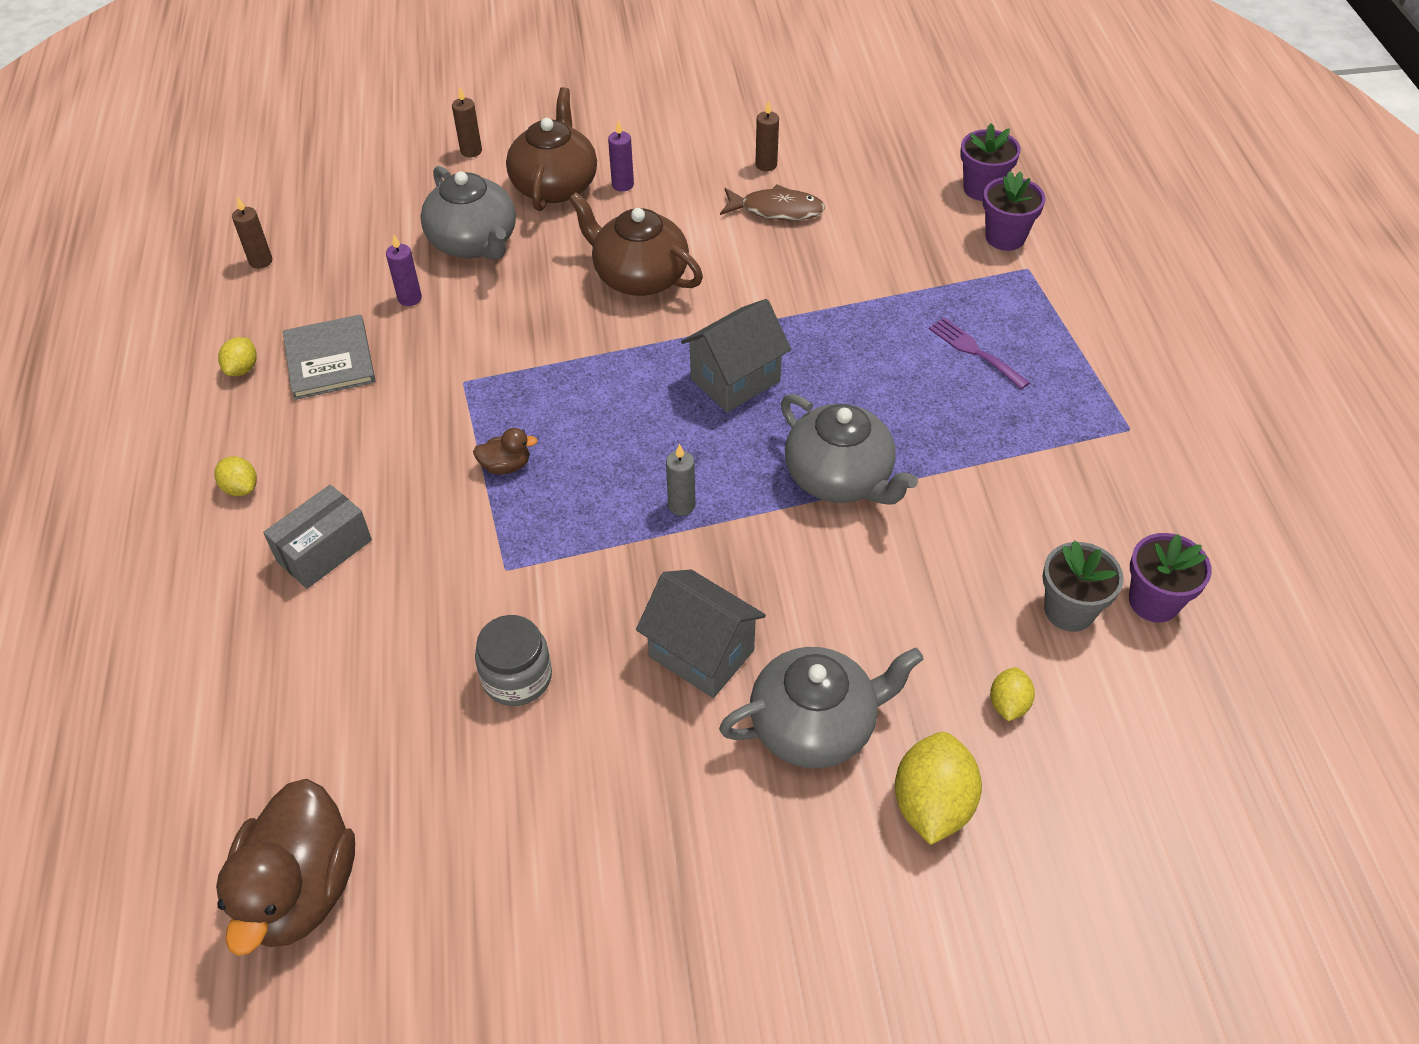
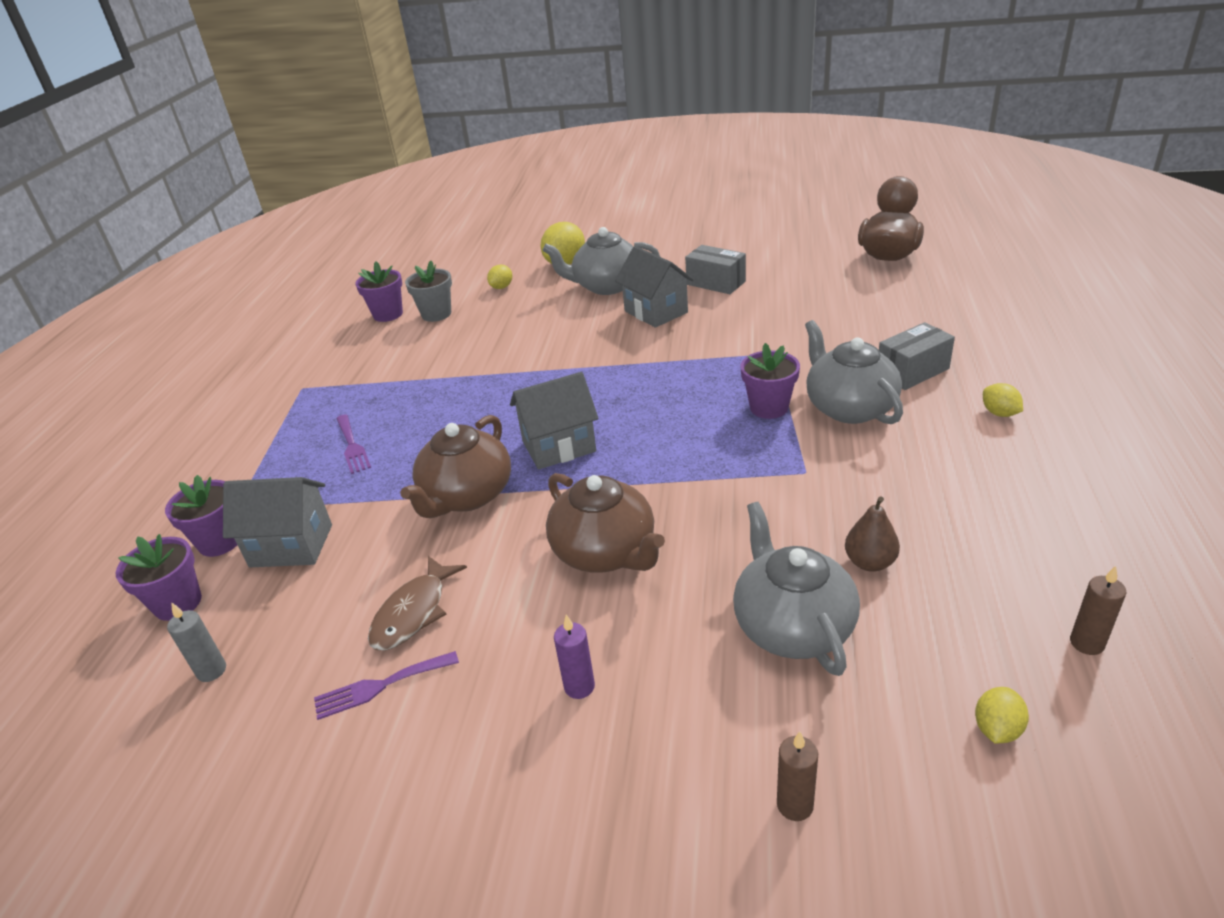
camera: 160 degrees left, 15 degrees down
(242, 369) = (1046, 509): yellow lemon -> yellow lemon (997, 729)
(330, 360) = (949, 507): grey book -> none
(410, 298) = (869, 562): purple candle -> brown pear
(506, 466) = (769, 407): brown duck -> purple flower pot
(517, 677) = (770, 310): grey jar -> none
(555, 185) = (672, 703): brown teapot -> brown teapot (467, 496)
(619, 754) = (716, 283): none -> grey box
(681, 505) = (639, 374): grey candle -> grey candle (212, 671)
(766, 165) = (380, 686): brown candle -> purple fork
(777, 210) = (413, 613): brown fish -> brown fish turned 90 degrees counterclockwise
(839, 477) = (520, 379): grey teapot -> grey teapot (849, 408)
(933, 243) = (291, 545): none -> grey house

